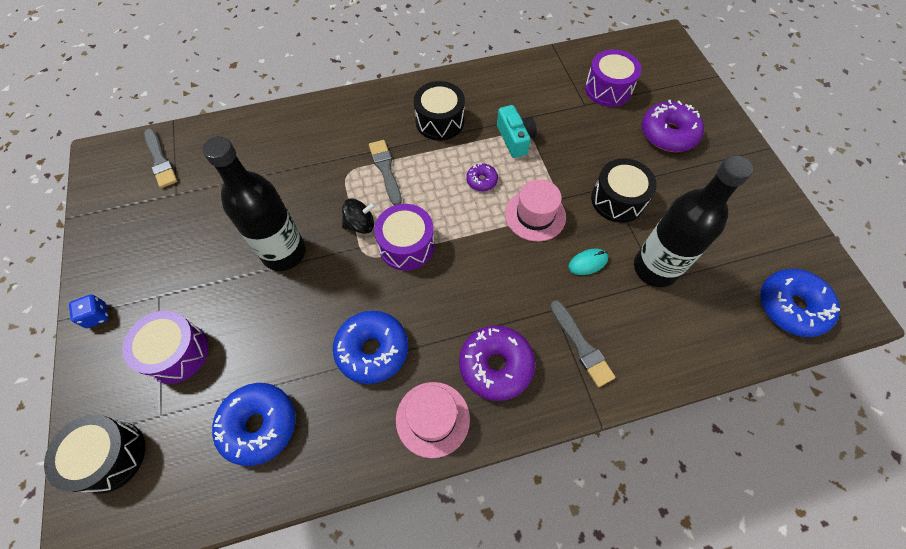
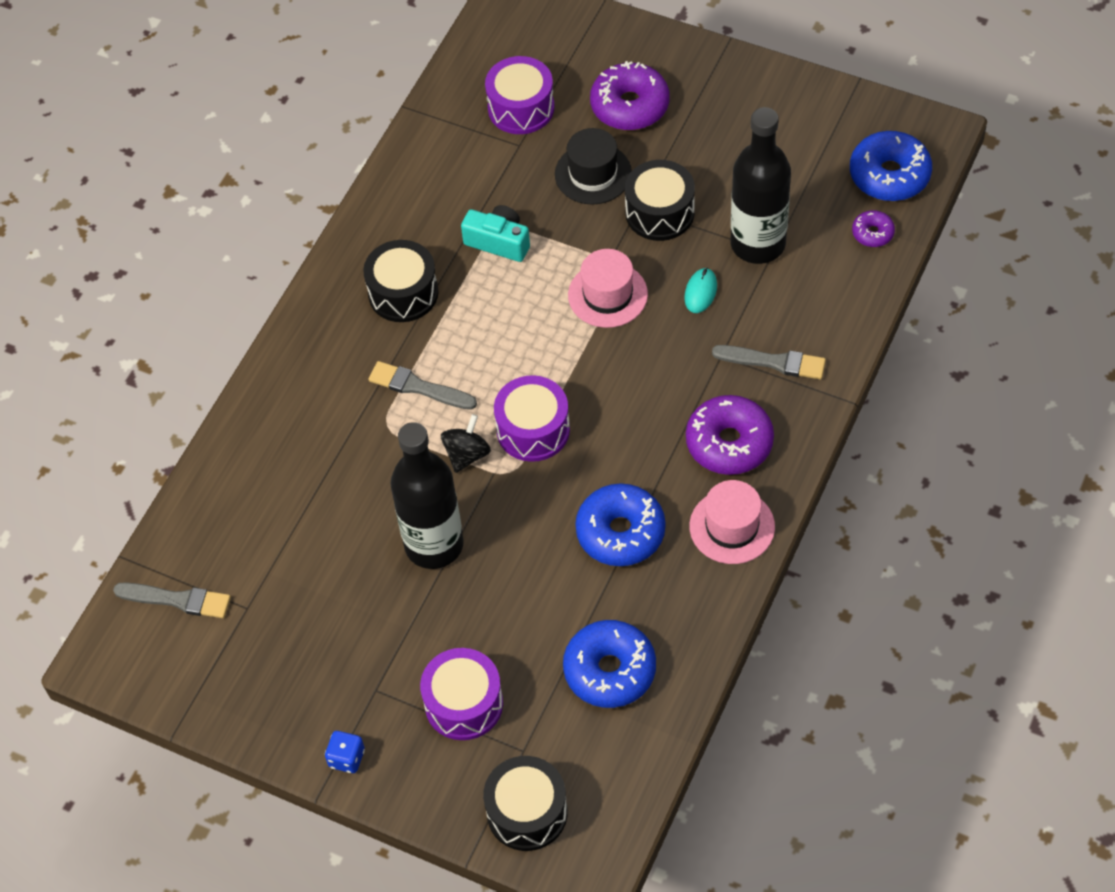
camera: 45 degrees left, 5 degrees down
(481, 180) = (520, 310): purple donut -> purple donut (872, 233)
(605, 149) = (593, 174): none -> black hat

